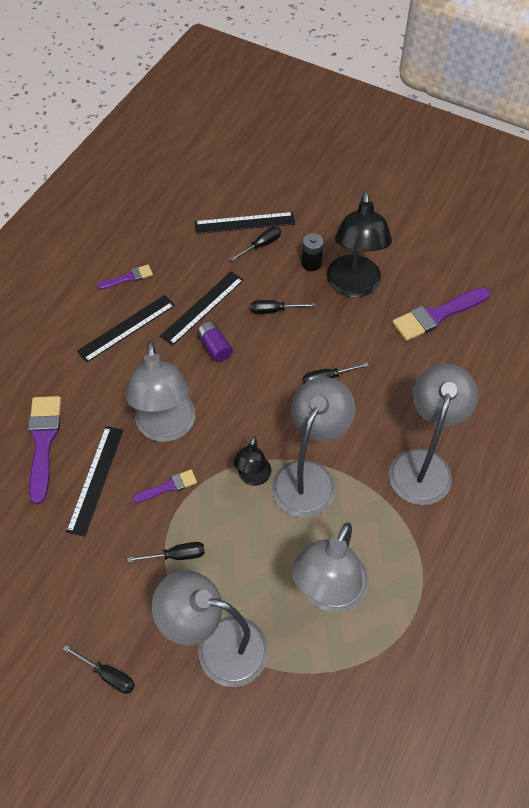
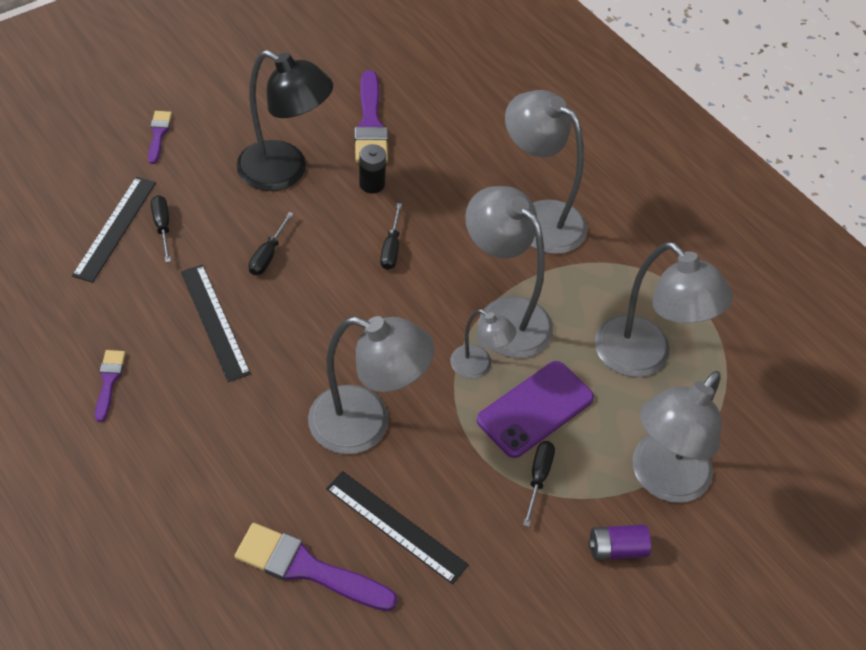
camera: 70 degrees left, 5 degrees down
(108, 675) = (652, 600): black screwdriver -> none
(126, 328) = (189, 413): black ruler -> none
(168, 486) = (446, 452): purple brush -> purple brush (158, 134)
(215, 347) = (282, 332): purple battery -> purple battery (616, 549)
(235, 531) = (535, 409): none -> purple phone
(253, 477) = (478, 367): black lamp -> grey lamp
(311, 263) = (225, 193): black battery -> black battery (372, 184)

